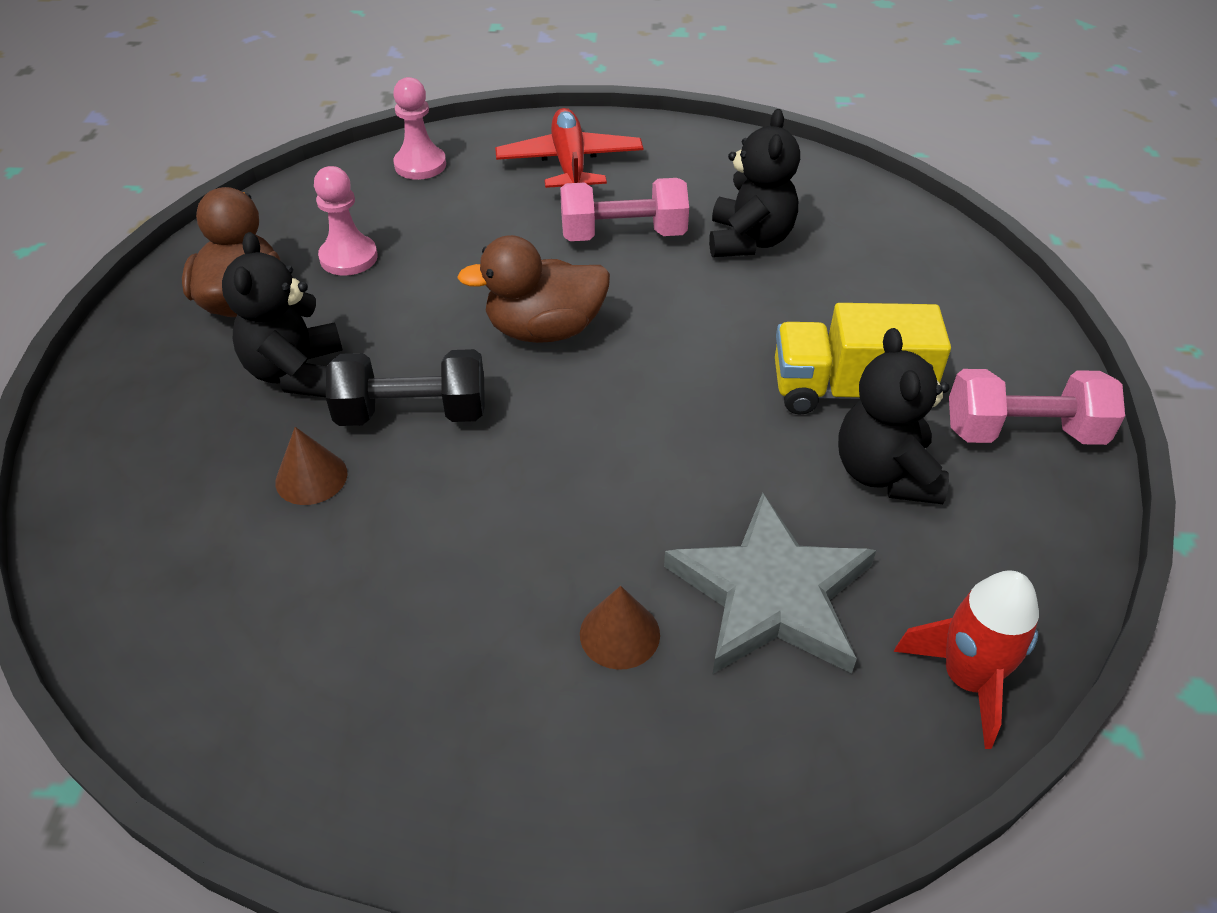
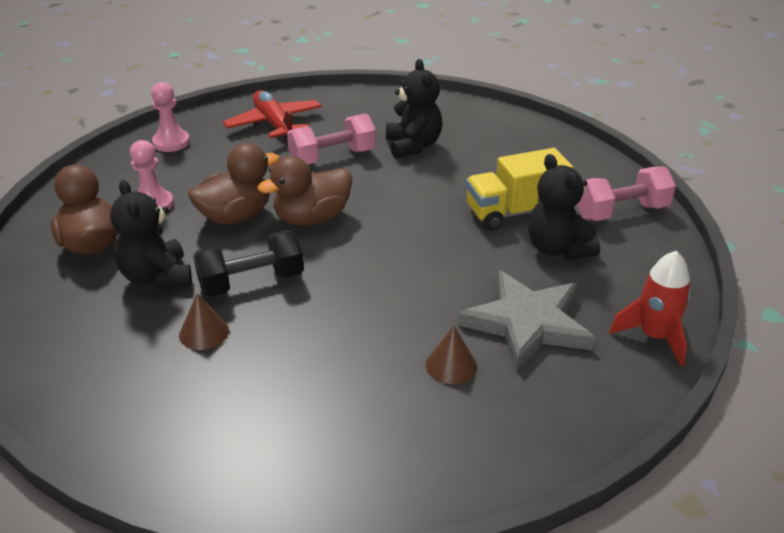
camera: 20 degrees left, 10 degrees down
(445, 301) = (235, 216): none -> brown duck

